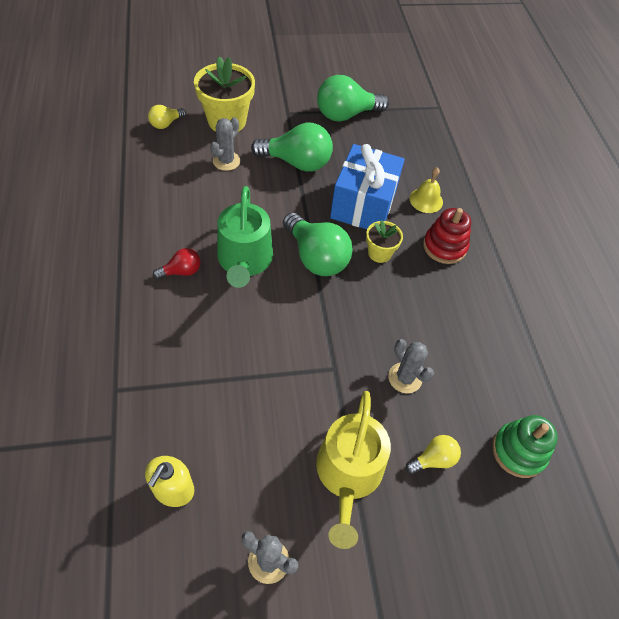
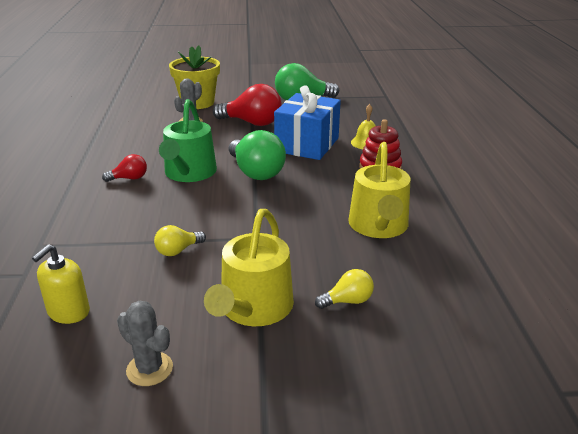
camera: 10 degrees right, 25 degrees down
(166, 124) = (145, 104): yellow light bulb -> yellow light bulb (178, 251)
(297, 162) = (252, 123): green light bulb -> red light bulb
(379, 253) = (316, 171): yellow flower pot -> none
(405, 378) = (327, 245): grey cactus -> none
(452, 345) = (379, 226): none -> yellow watering can
(518, 451) = (443, 298): green stacking toy -> none

